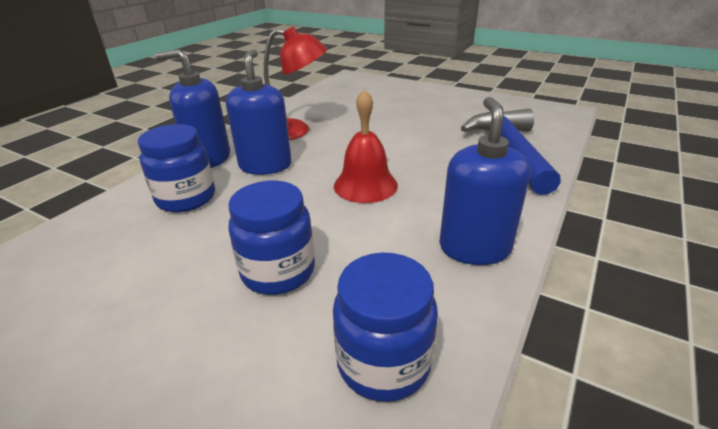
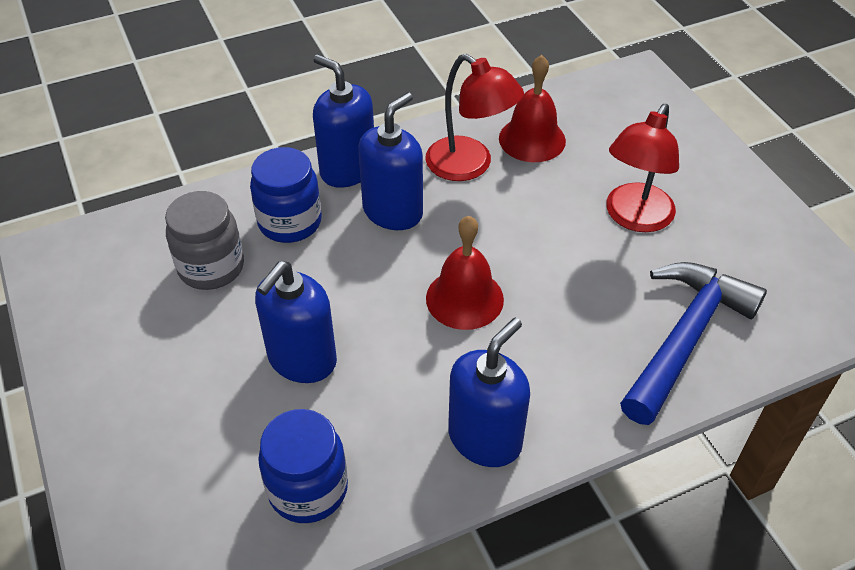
camera: 35 degrees right, 15 degrees up
(131, 251) = (211, 267): none -> grey jar
(278, 271) = (302, 359): blue jar -> blue soap dispenser
(321, 111) = (532, 139): none -> red bell
(417, 119) = (634, 218): none -> red lamp

